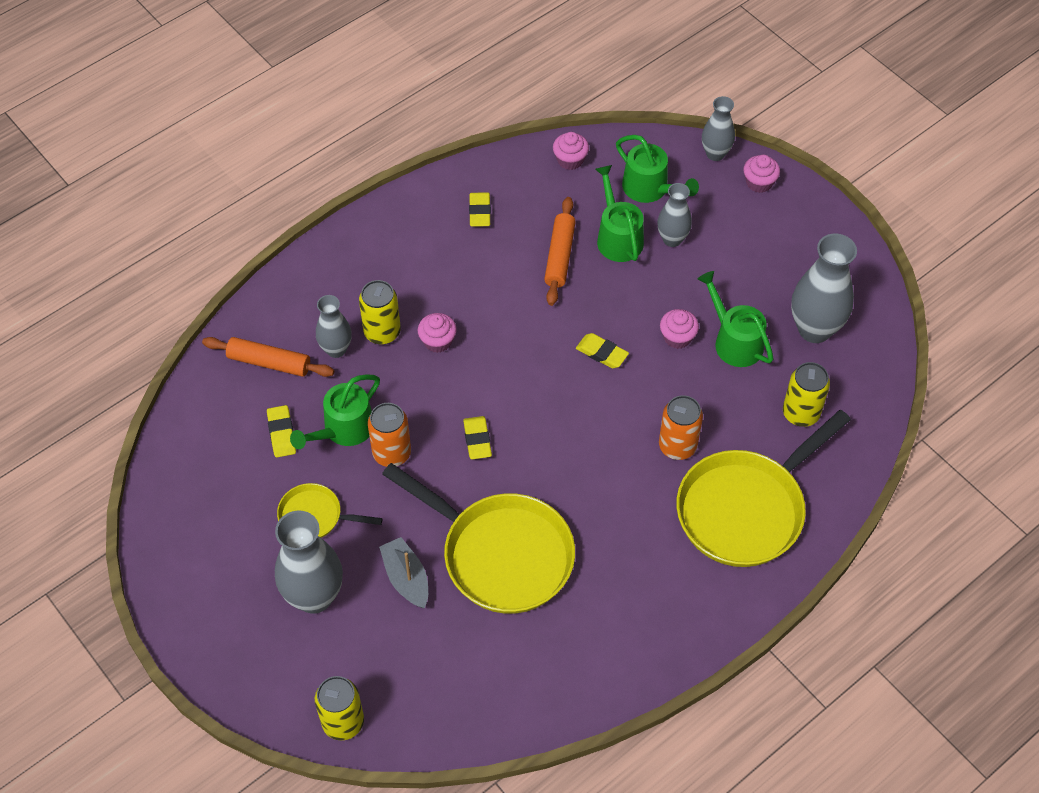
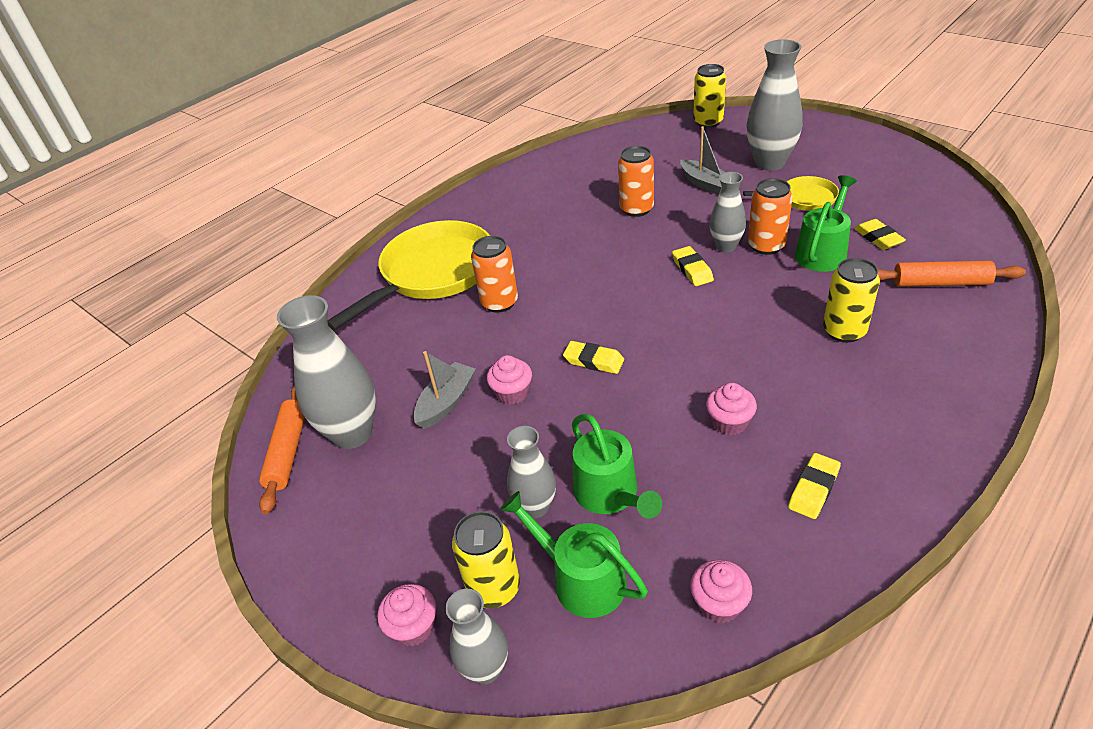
camera: 175 degrees right, 15 degrees down
(336, 349) = (881, 307): grey vase -> grey vase (726, 246)
(437, 341) = (778, 335): pink cupcake -> pink cupcake (729, 422)
(479, 212) = (813, 489): yellow eraser -> yellow eraser turned 45 degrees clockwise
(500, 554) = (636, 209): yellow pan -> orange can
(560, 256) = (679, 453): orange rolling pin -> orange rolling pin (288, 452)
(734, 341) = (446, 402): green watering can -> grey boat
(800, 413) = (376, 351): yellow can -> yellow can (494, 588)

